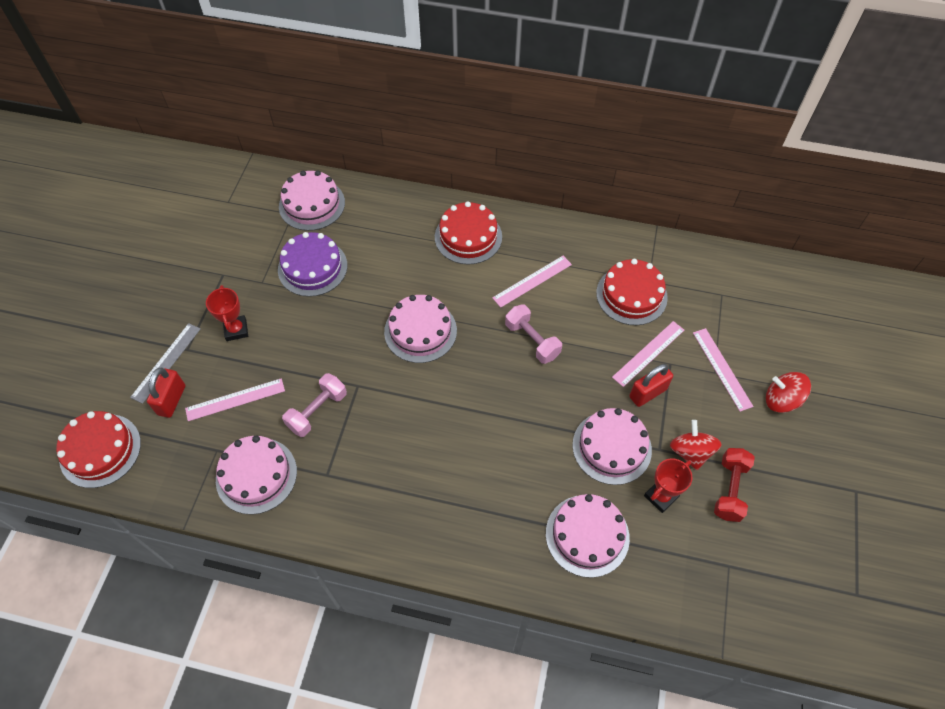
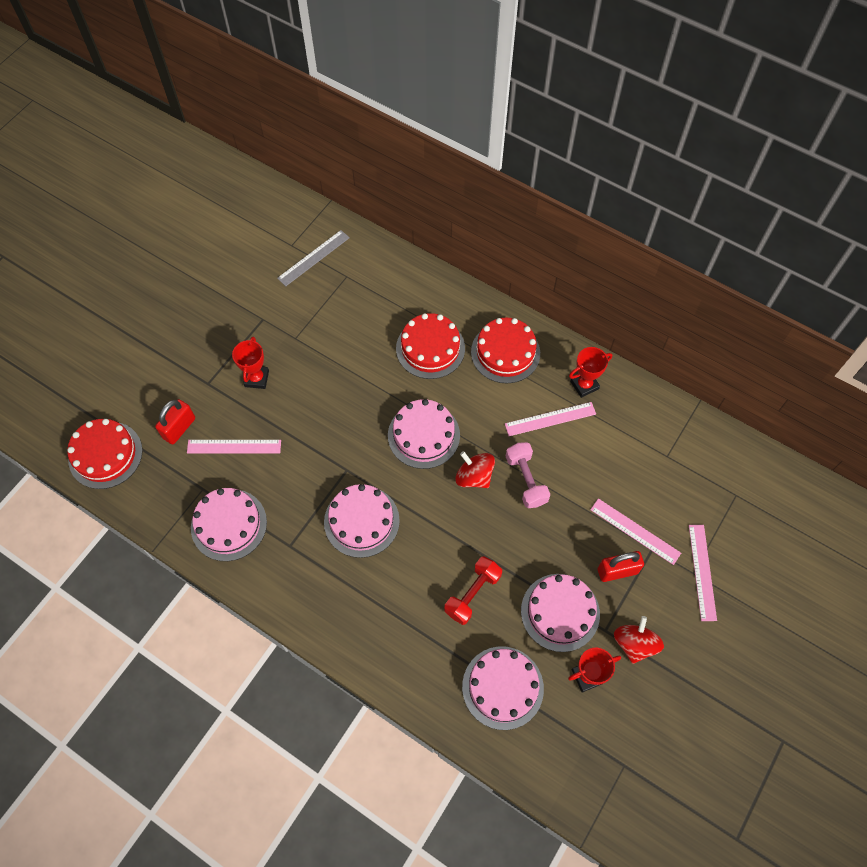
camera: 20 degrees right, 5 degrees up
(166, 362) = (186, 390): grey ruler -> grey ruler (313, 258)
(312, 204) = (368, 272): pink cake -> pink cake (361, 521)
(312, 267) = (346, 338): purple cake -> none
(317, 411) = (302, 482): pink dumbbell -> none
(551, 243) = (584, 385): none -> red trophy
(631, 295) = (643, 465): red cake -> red cake (430, 348)
(648, 353) = (635, 531): pink ruler -> pink ruler turned 60 degrees clockwise
(729, 489) = (657, 694): red dumbbell -> red dumbbell (472, 594)
(781, 400) = (748, 624): red spinning top -> red spinning top (474, 476)

